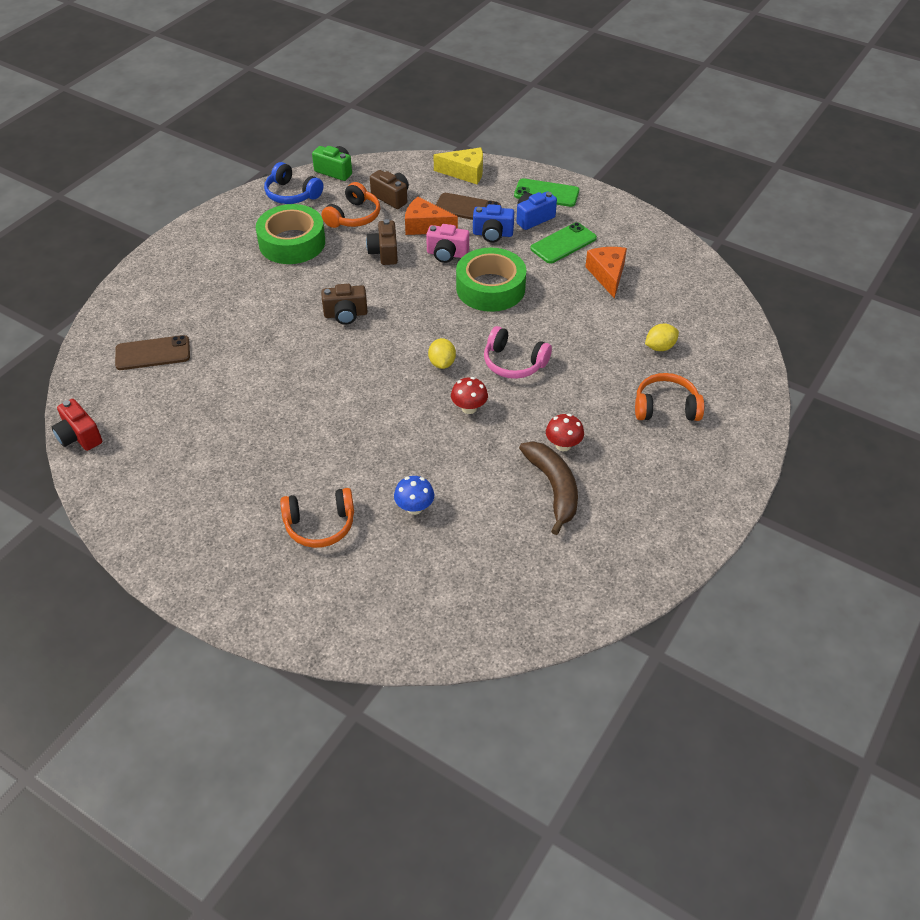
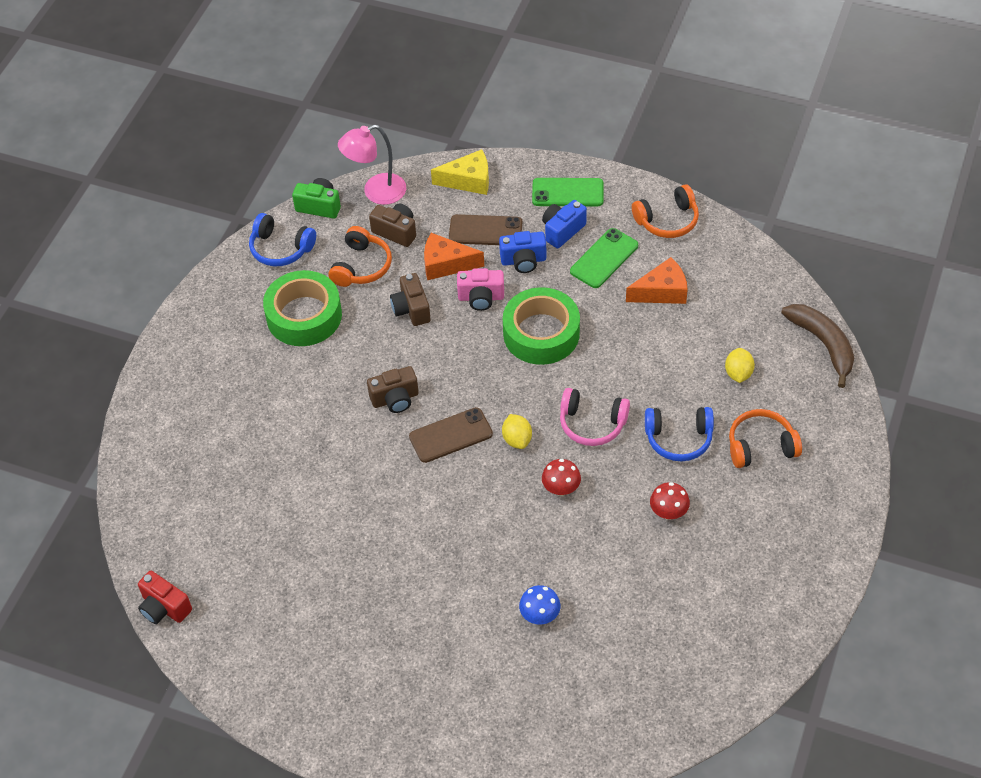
camera: 10 degrees left, 5 degrees up
(153, 353) = (203, 490): brown phone -> brown phone (451, 435)
(320, 525) = (451, 655): orange headphones -> orange headphones (667, 220)
(385, 169) = (376, 192): none -> pink lamp
(553, 488) = (671, 563): brown banana -> brown banana (823, 344)
(590, 388) = (678, 439): none -> blue headphones
(607, 275) = (662, 291): orange cheese -> orange cheese turned 90 degrees clockwise
(660, 347) = (738, 373): yellow lemon -> yellow lemon turned 45 degrees counterclockwise

